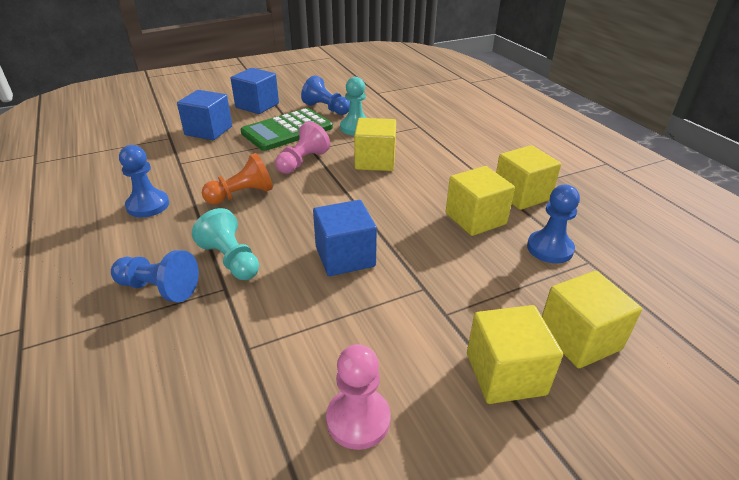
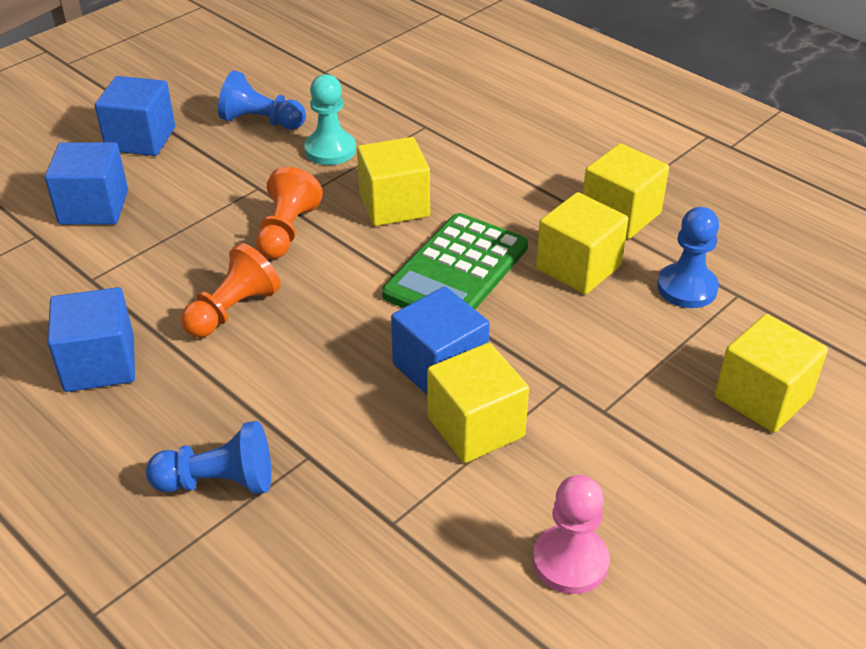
camera: 20 degrees left, 5 degrees up
(148, 205) = (99, 364): blue pawn -> blue cube
(231, 260) = (289, 414): turquoise pawn -> none
(287, 130) = (224, 178): green calculator -> green calculator (456, 271)
(302, 162) = (286, 231): pink pawn -> orange pawn
(505, 374) = (701, 462): yellow cube -> yellow cube (475, 427)

